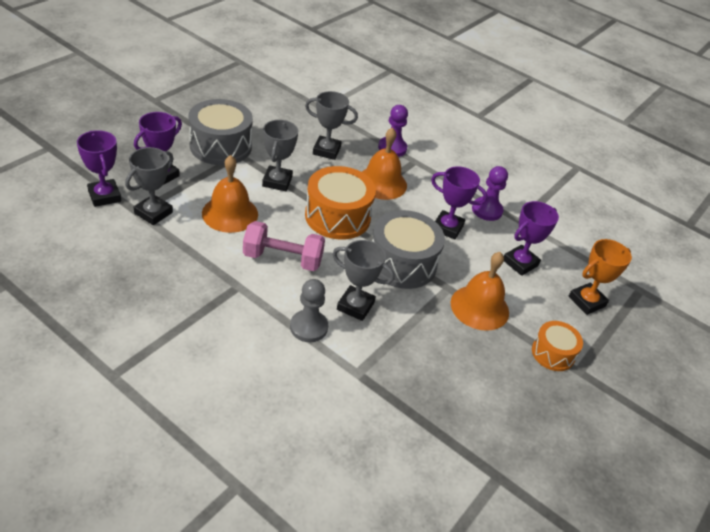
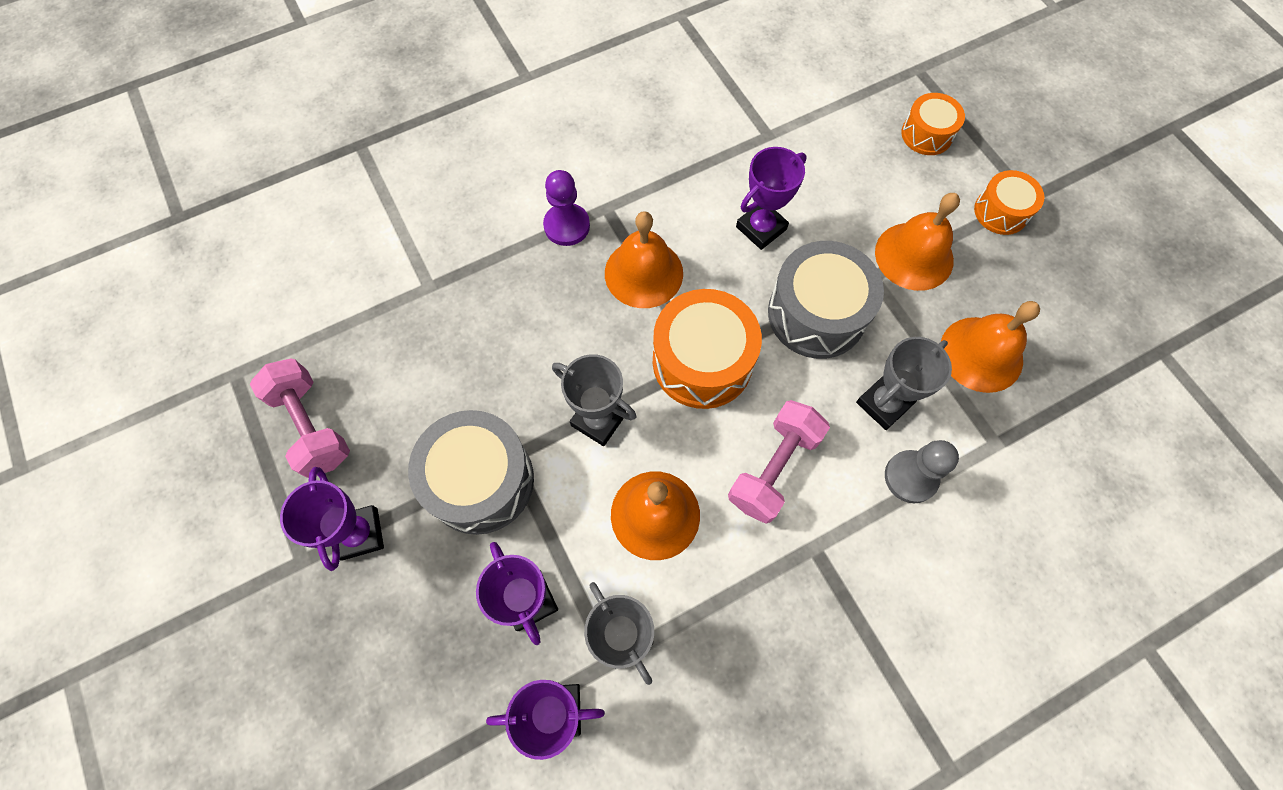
camera: 60 degrees left, 25 degrees up
(224, 88) = (312, 426): none -> pink dumbbell
(326, 150) = (544, 321): grey trophy -> none
(424, 355) = (981, 354): none -> orange bell
(487, 210) = (738, 164): purple pawn -> none
(520, 263) = (847, 173): purple trophy -> purple trophy (359, 534)
(587, 301) = (926, 134): orange trophy -> orange drum

